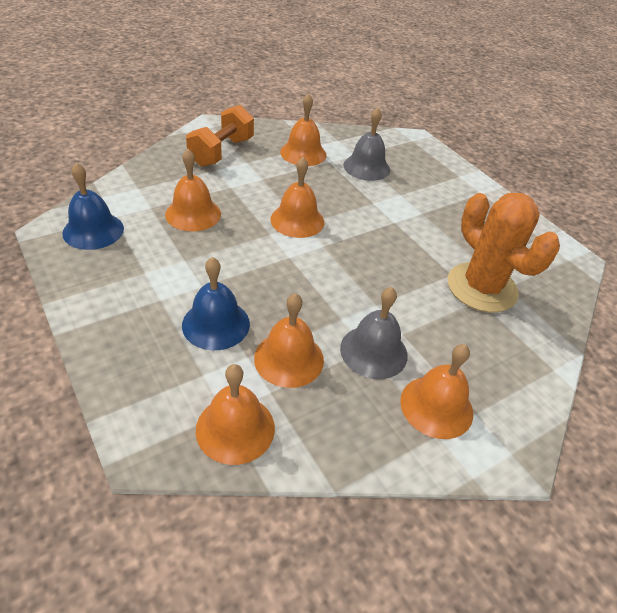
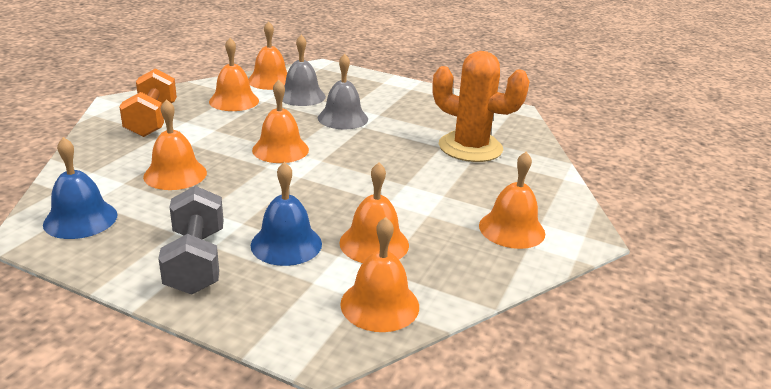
camera: 30 degrees left, 15 degrees down
(135, 309) = (196, 261): none -> grey dumbbell
(353, 141) = (270, 81): none -> orange bell
(373, 351) = (434, 214): grey bell -> grey bell (343, 118)

